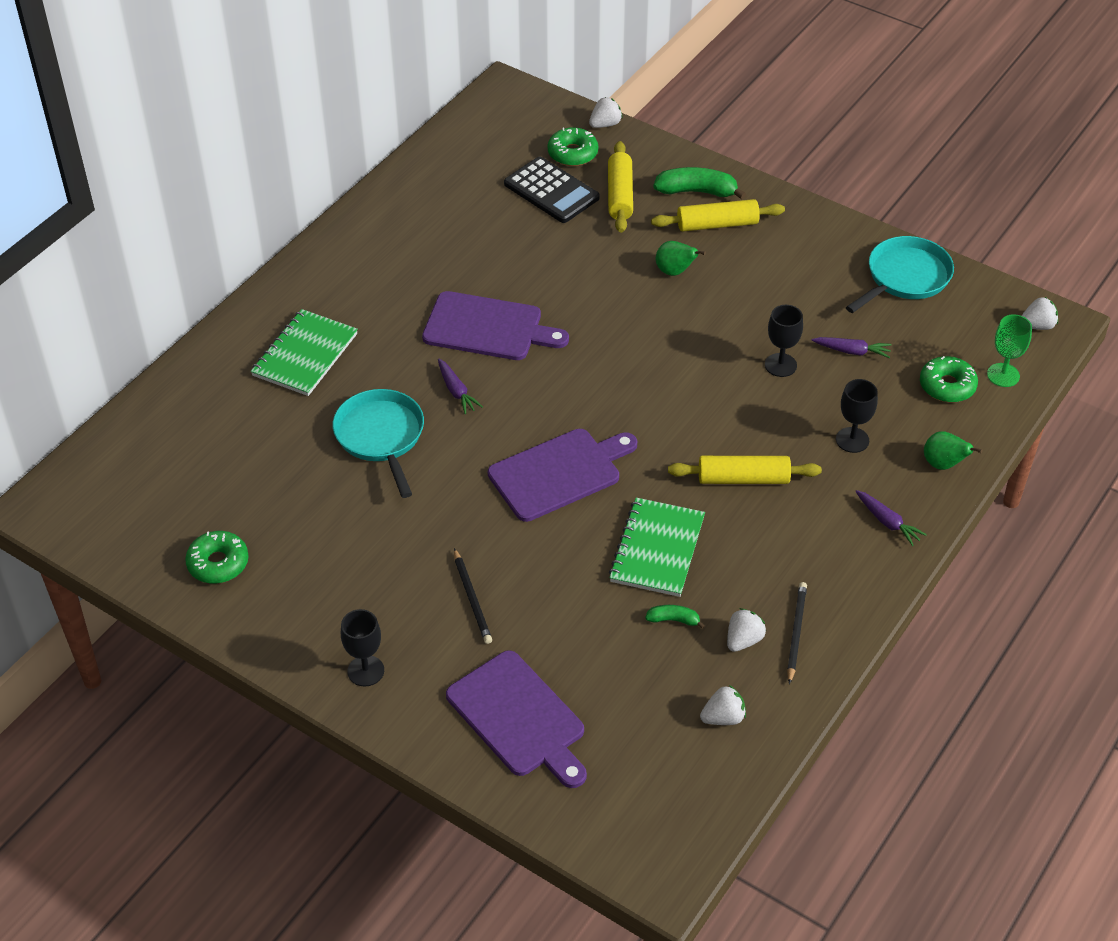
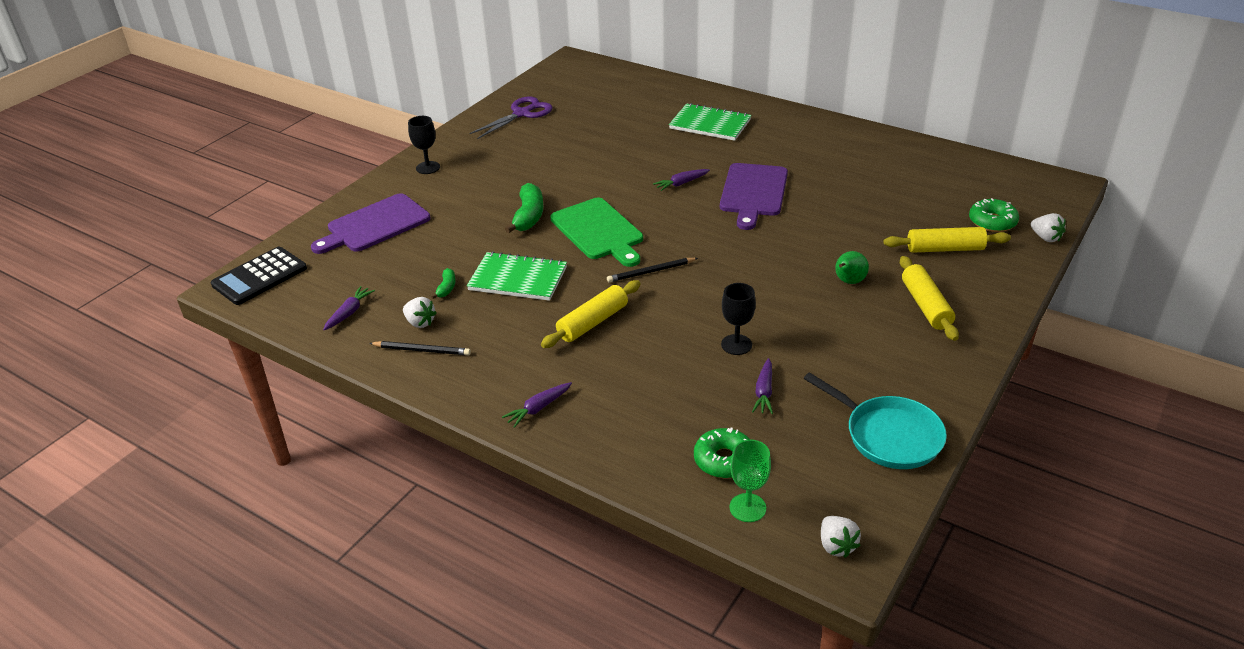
camera: 90 degrees right, 10 degrees down
(218, 563) = (522, 113): green donut -> purple scissors
(381, 437) = (633, 158): turquoise pan -> none
(472, 598) = (481, 201): black pencil -> black pencil (651, 272)
(551, 191) = (934, 213): black calculator -> black calculator (259, 277)
(559, 473) = (598, 231): purple cutting board -> green cutting board
(697, 191) = (970, 293): green banana -> green banana (529, 216)
(723, 718) = (349, 313): white strawberry -> purple carrot
(743, 479) = (592, 322): yellow rolling pin -> yellow rolling pin turned 45 degrees clockwise
(852, 440) = (642, 388): black goblet -> none
(943, 464) = (612, 451): green pear -> none

